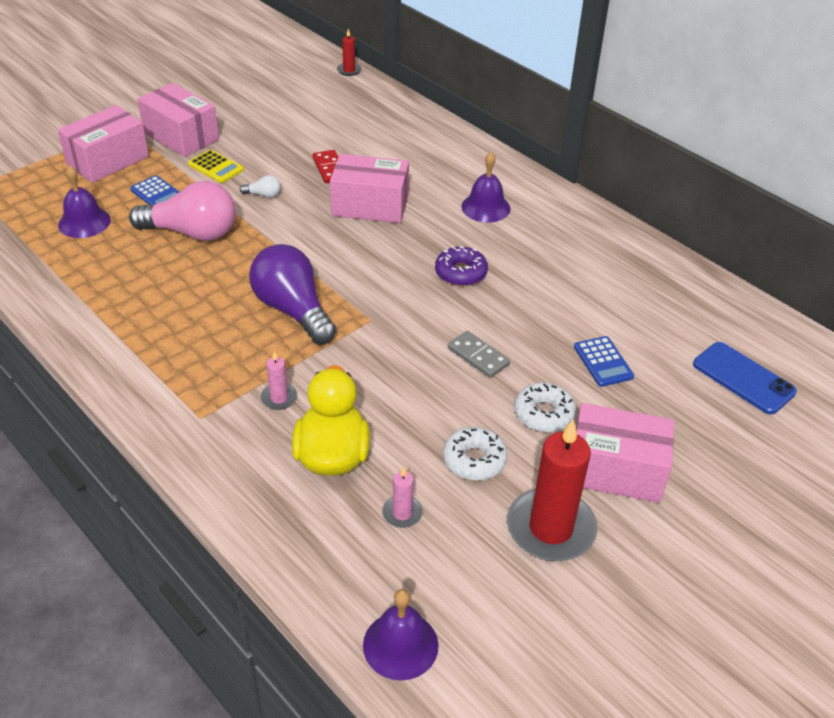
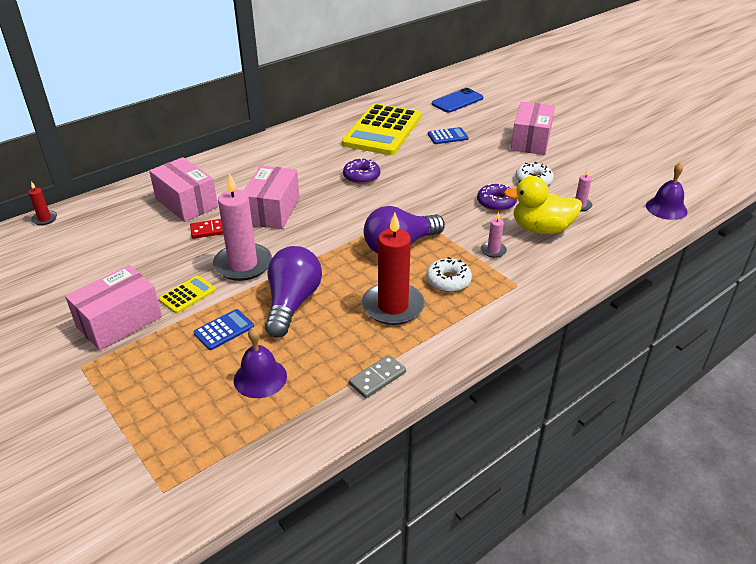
camera: 85 degrees left, 5 degrees down
(108, 160) = (147, 373): pink box -> pink box (186, 203)
(192, 233) = (292, 303): pink light bulb -> purple light bulb
(263, 195) = (243, 264): white light bulb -> pink candle
(403, 409) = (496, 203): none -> purple donut
(478, 356) = (446, 175): grey domino -> grey domino (377, 378)
(485, 207) = (287, 163): purple bell -> none
(543, 414) = (492, 157): white donut -> white donut (448, 281)
(550, 528) = (576, 162): red candle -> red candle (393, 306)
(602, 289) = (382, 130): none -> yellow calculator

